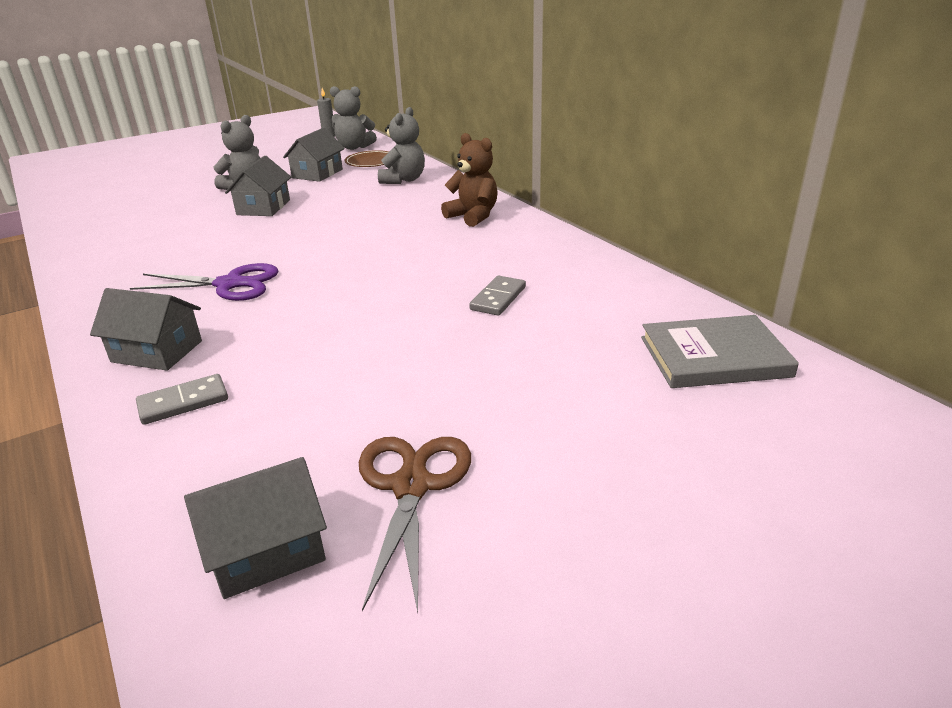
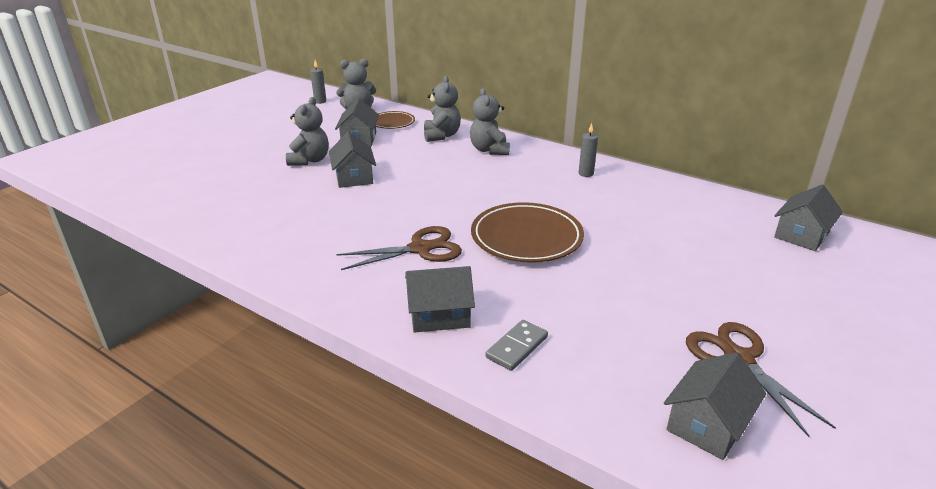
camera: 25 degrees left, 0 degrees up
(229, 284) = (420, 249): purple scissors -> brown scissors
(351, 293) = (526, 237): none -> brown plate
(435, 200) = (489, 150): none -> grey teddy bear
(473, 216) = (535, 160): brown teddy bear -> none
(498, 298) = (632, 221): grey domino -> none
(512, 238) = (586, 174): none -> grey candle
(714, 356) = (801, 235): grey book -> grey house

